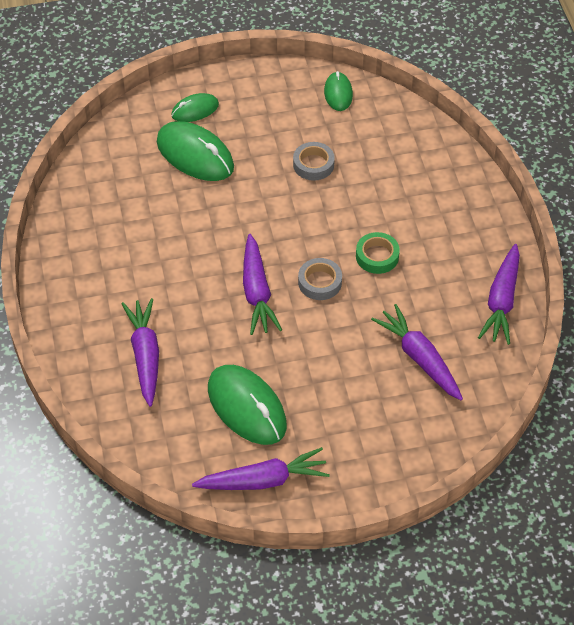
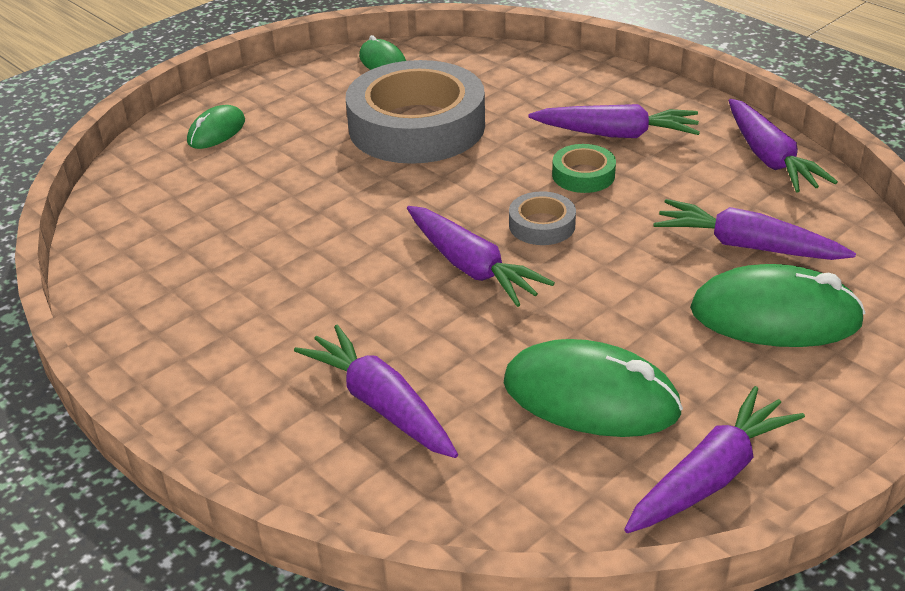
camera: 30 degrees left, 15 degrees down
(195, 155) = (255, 170): green mouse -> green mouse (775, 316)
(313, 164) = (417, 126): grey tape -> grey tape, size x2.34
(427, 233) = (617, 134): none -> purple carrot

